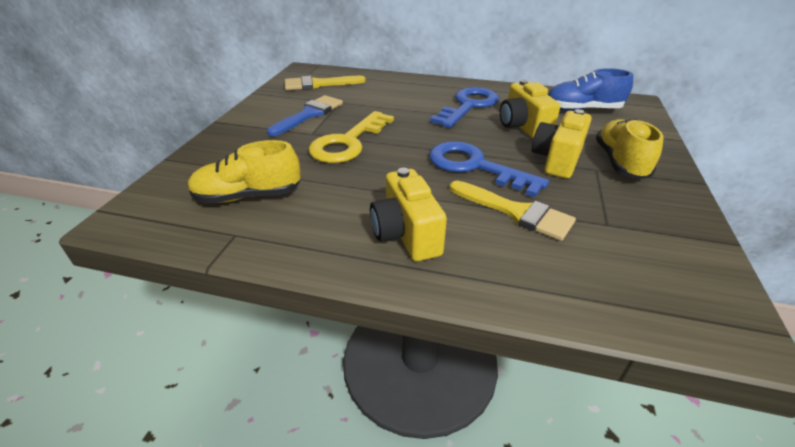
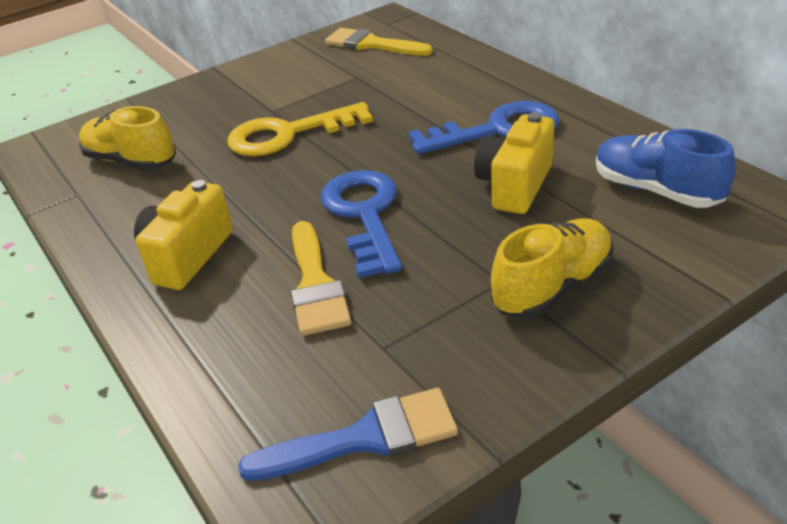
camera: 45 degrees right, 0 degrees up
(309, 114) = (304, 85): blue brush -> blue brush (365, 438)
(557, 160) = (474, 247): yellow camera -> none

